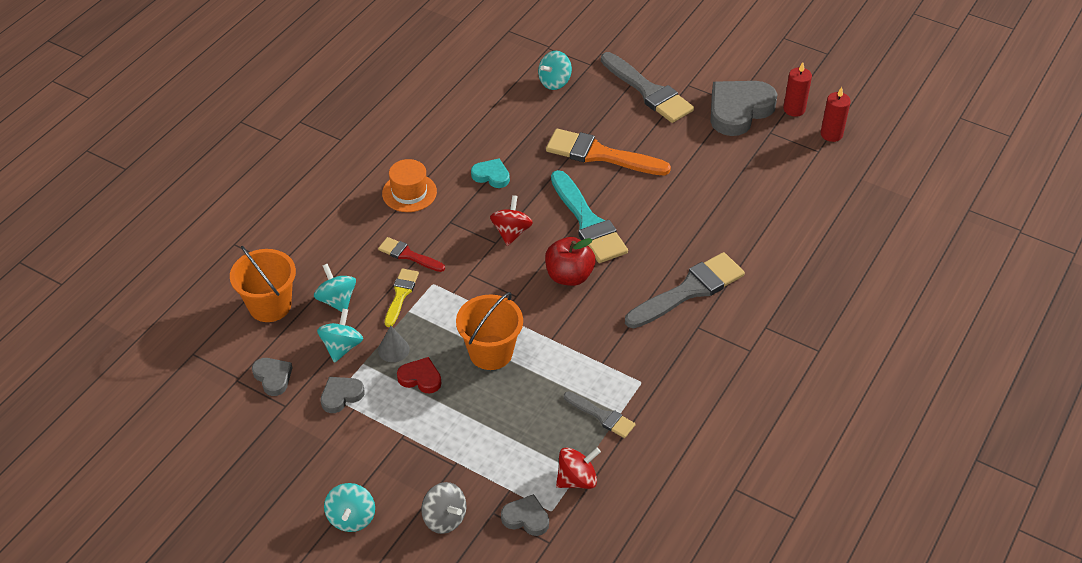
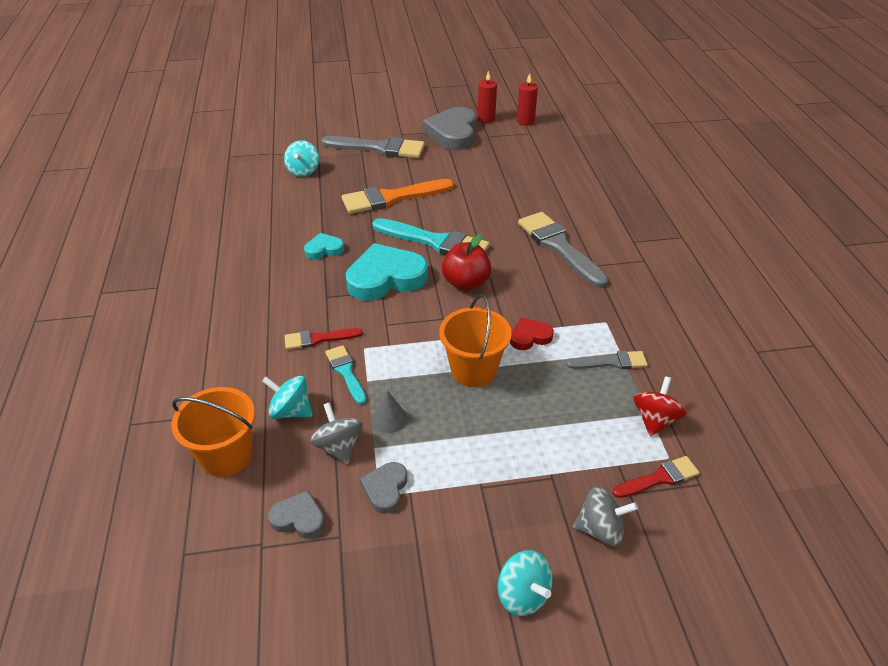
camera: 40 degrees left, 5 degrees down
(342, 347) = (339, 446): turquoise spinning top -> grey spinning top
(401, 294) = (346, 372): yellow brush -> turquoise brush
(409, 192) = (266, 294): orange hat -> none
(420, 378) = (440, 426): red heart -> red heart (530, 337)
(511, 232) = (386, 278): red spinning top -> turquoise heart
(526, 518) = (659, 478): grey heart -> red brush
(689, 290) = (559, 246): grey brush -> grey brush turned 45 degrees counterclockwise

